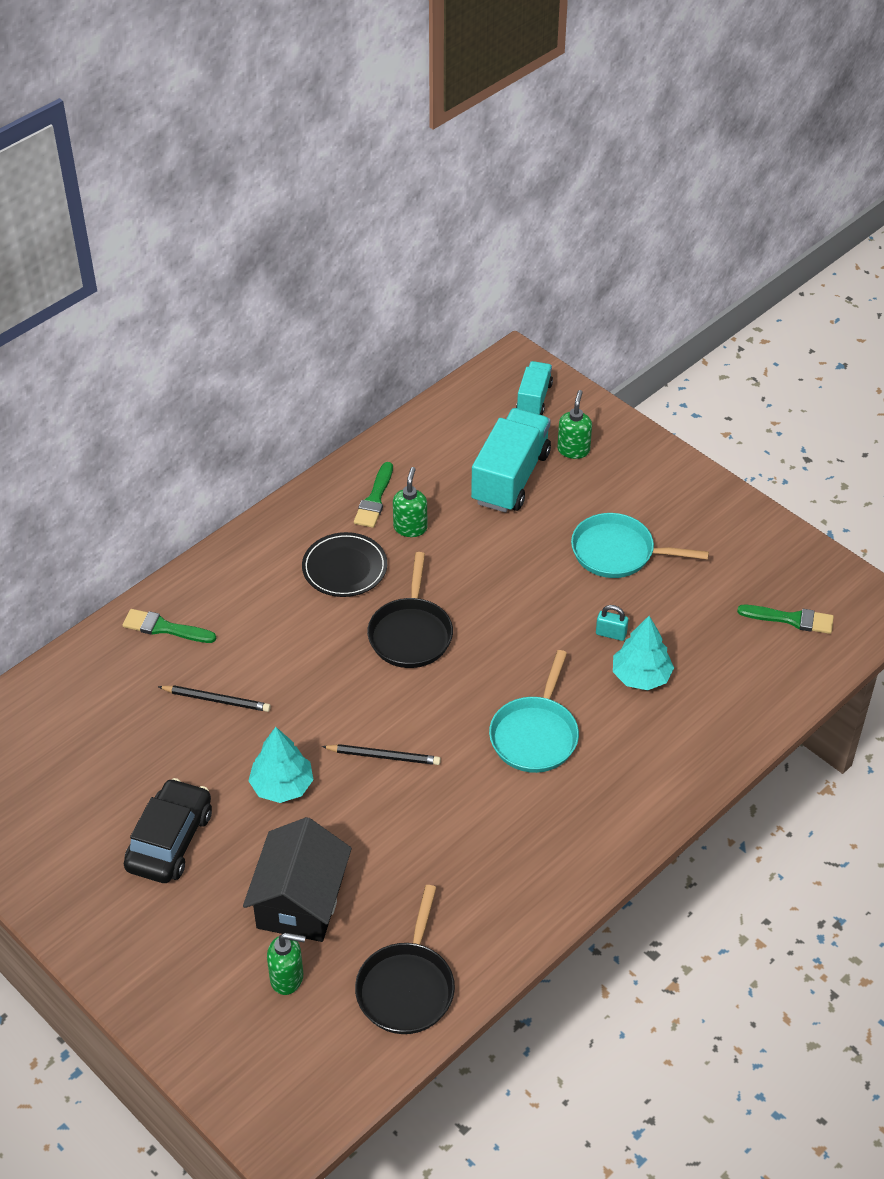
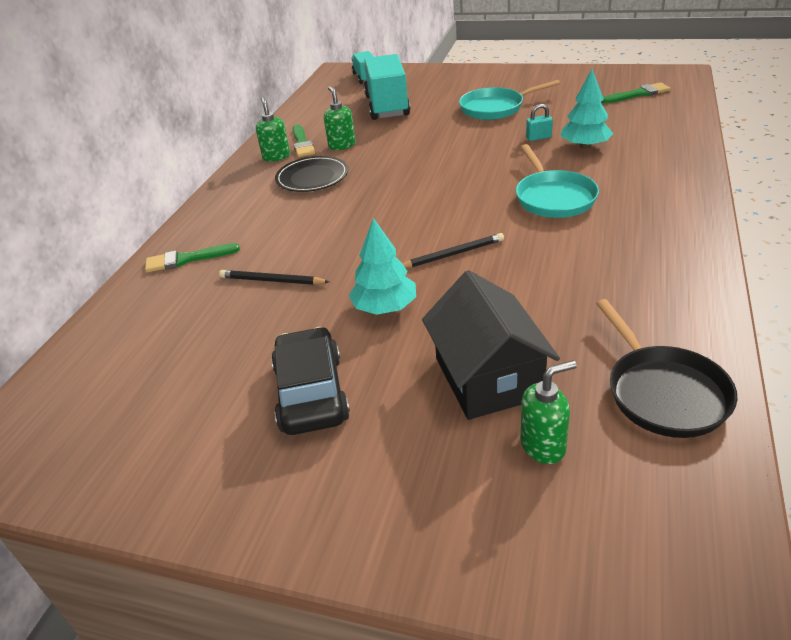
camera: 25 degrees left, 10 degrees down
(216, 700) = (272, 281): black pencil -> black pencil turned 150 degrees counterclockwise
(411, 633) = (398, 187): black pan -> none
(573, 450) = (414, 85): green soap dispenser -> green soap dispenser (276, 157)

